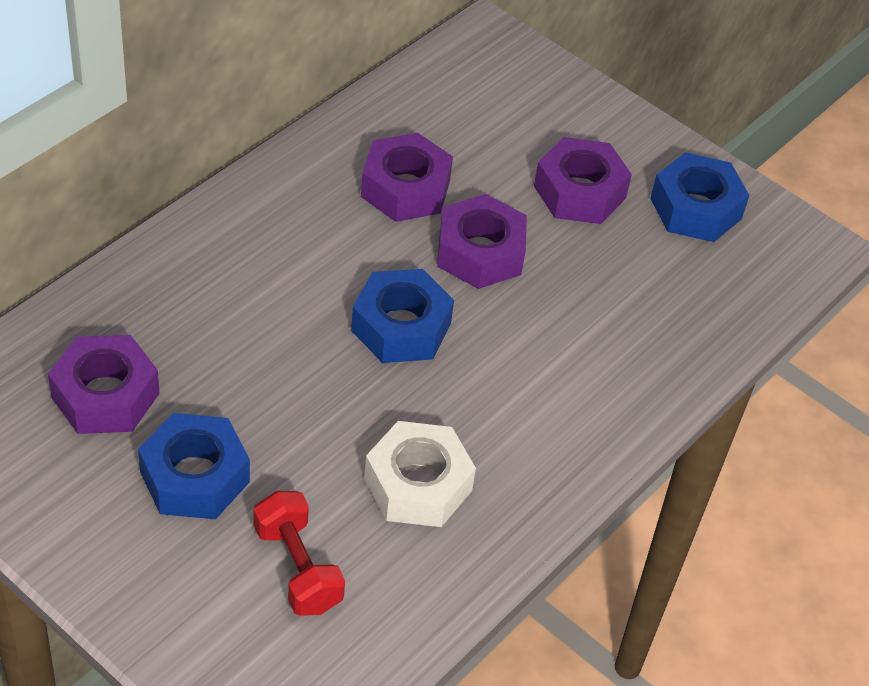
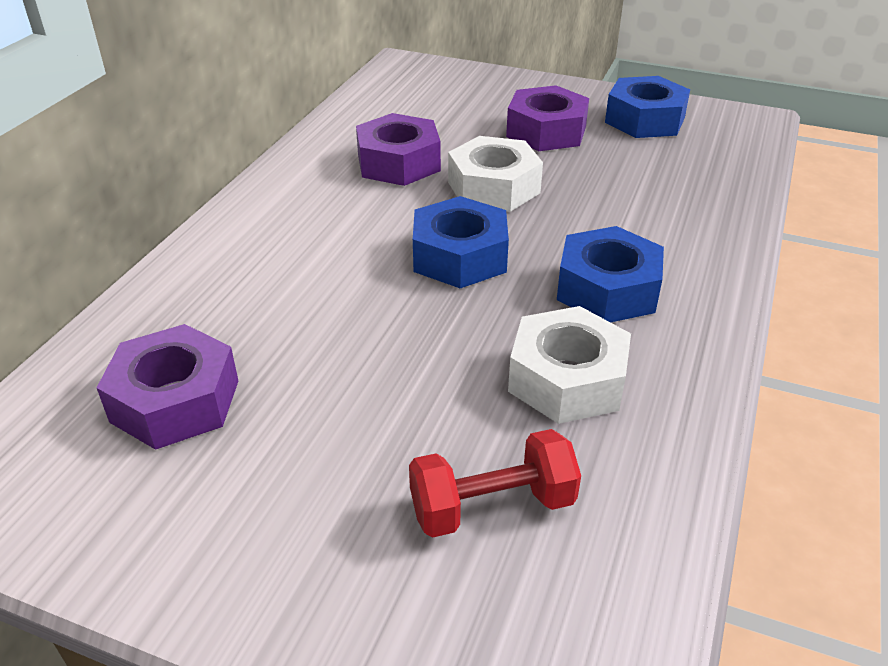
camera: 15 degrees left, 10 degrees down
(194, 477) = (318, 449): blue nut -> blue nut (607, 289)
(297, 568) = (492, 506): red dumbbell -> red dumbbell turned 60 degrees counterclockwise
(480, 253) = (494, 187): purple nut -> white nut

